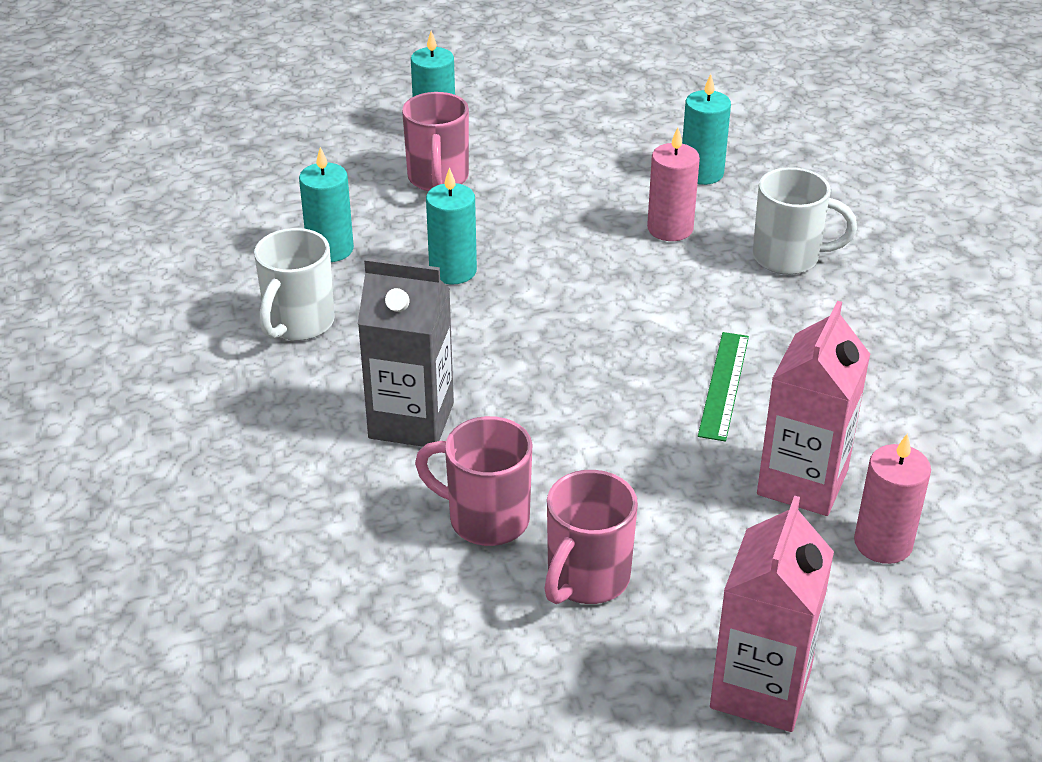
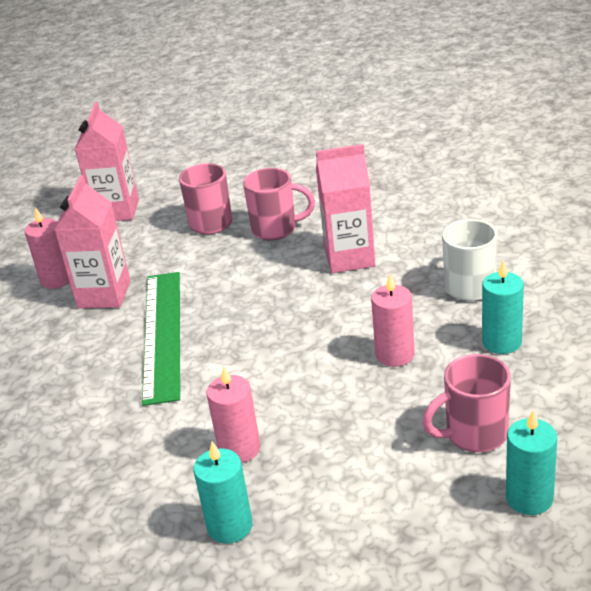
camera: 165 degrees right, 5 degrees down
(411, 421) = (349, 258): grey carton -> pink carton
(438, 179) = (474, 435): pink mug -> pink mug turned 90 degrees counterclockwise
(453, 271) = (395, 355): turquoise candle -> pink candle
(724, 385) = (162, 334): green ruler -> green ruler, size x1.82
(789, 258) = (129, 451): white mug -> none

